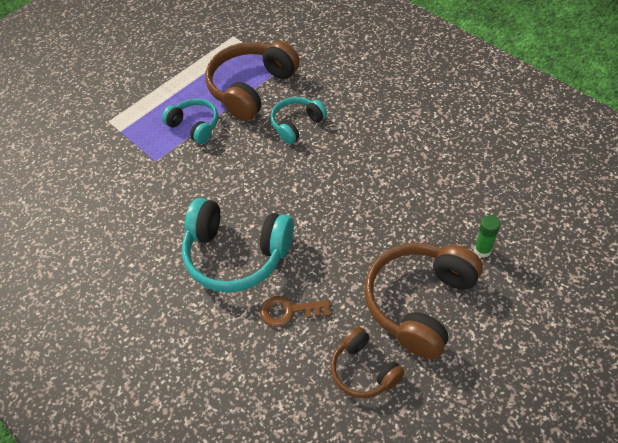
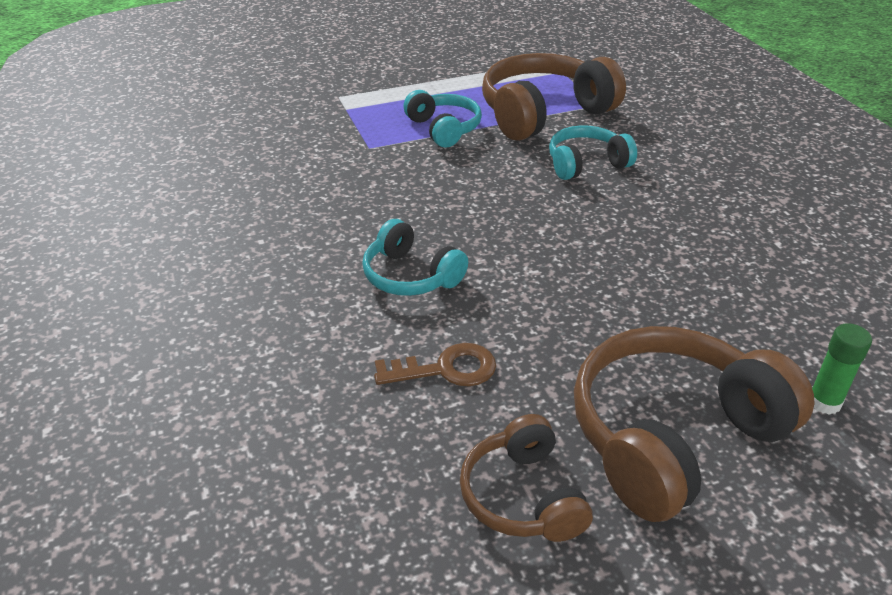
camera: 20 degrees right, 15 degrees down
(236, 254) = (410, 276): turquoise headphones -> turquoise headphones, size x0.56
(289, 311) = (446, 369): brown key -> brown key turned 150 degrees clockwise

